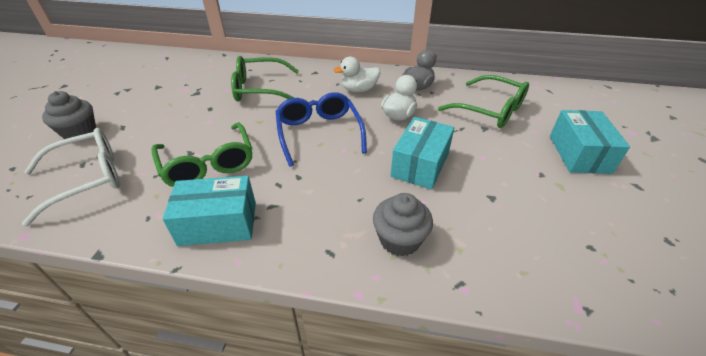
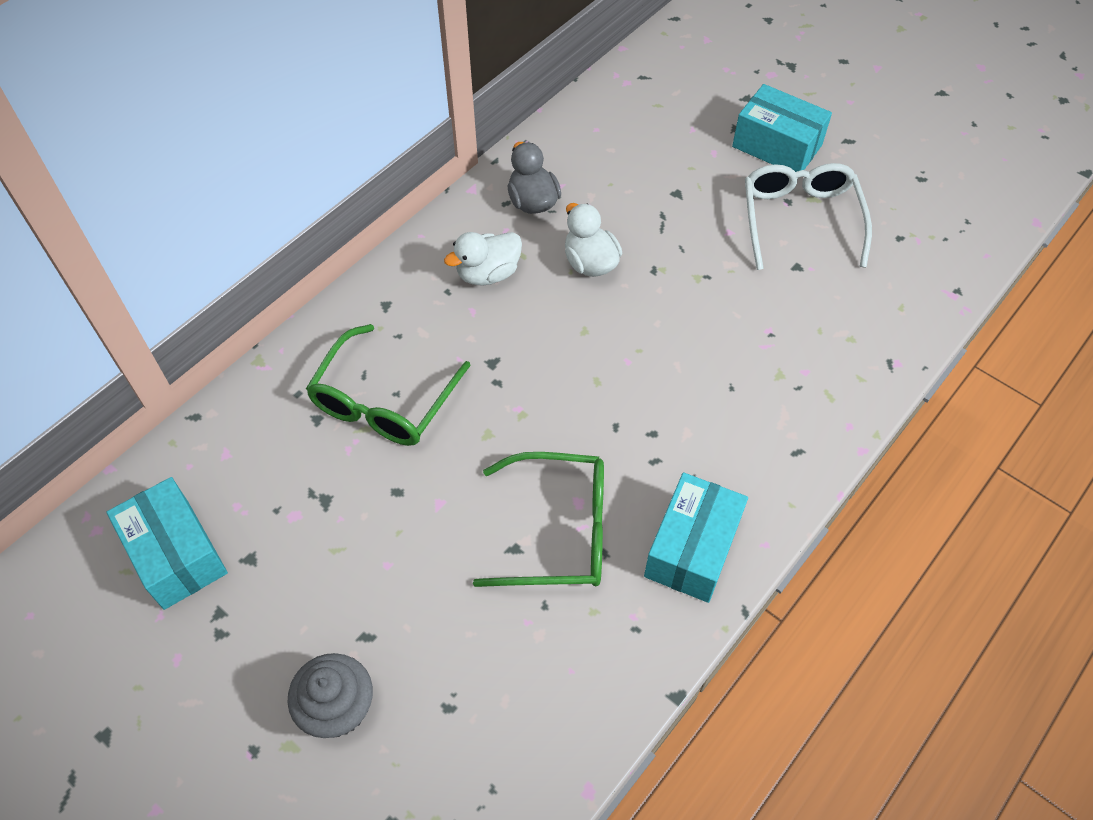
camera: 60 degrees left, 15 degrees up
(88, 178) = (496, 700): white glasses -> white glasses (800, 219)
(319, 133) = (569, 372): blue glasses -> none
(359, 90) = (488, 274): white duck -> white duck turned 45 degrees clockwise
(399, 240) = (812, 381): grey cupcake -> none
(420, 165) = (706, 297): turquoise box -> turquoise box (176, 554)
(490, 110) = (645, 163): green glasses -> none

